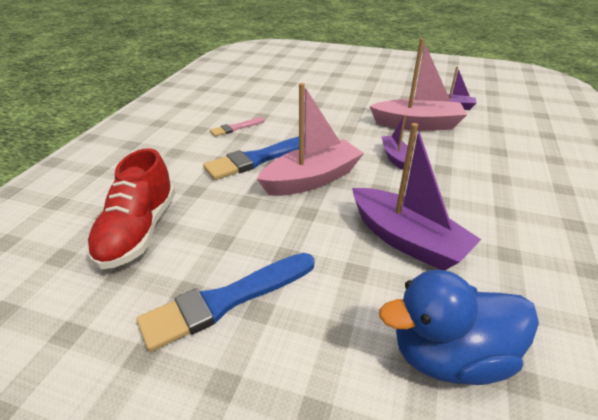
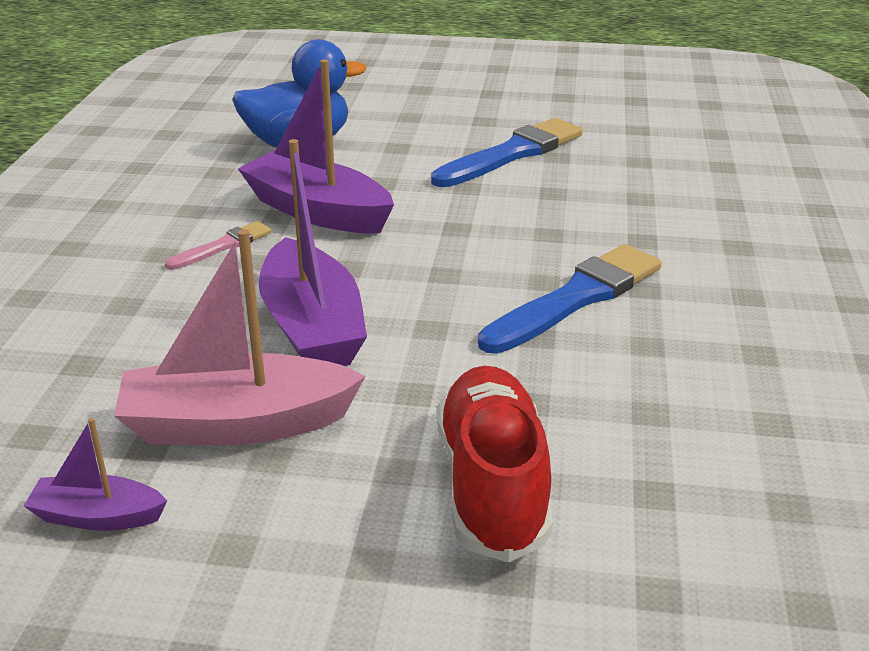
camera: 170 degrees right, 5 degrees down
(138, 231) = (664, 191): red shoe -> red shoe (492, 485)
(236, 128) = (680, 365): pink brush -> pink brush (223, 246)
(312, 179) = (464, 271): pink boat -> none
(395, 157) = (312, 327): purple boat -> purple boat, size x1.93

